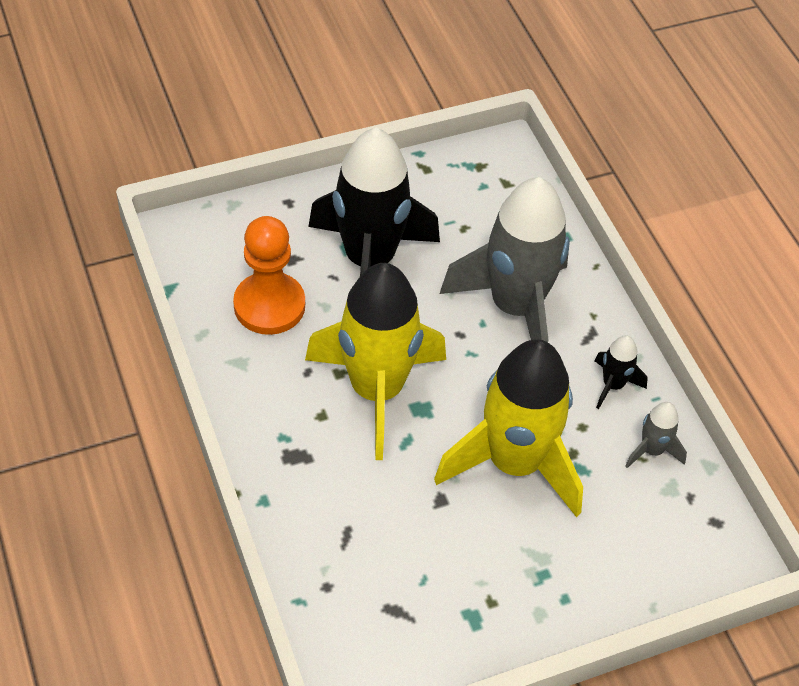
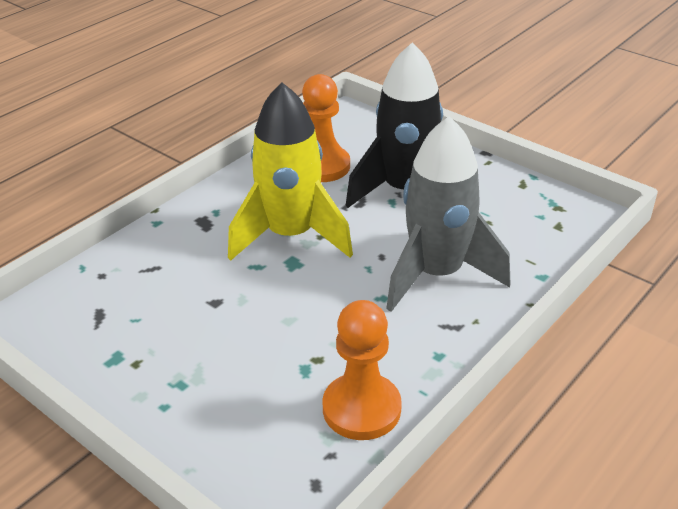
camera: 65 degrees right, 15 degrees down
(514, 463) = (280, 328): yellow rocket -> none
(613, 385) = (411, 358): black rocket -> none
(652, 450) = (361, 409): grey rocket -> orange pawn

